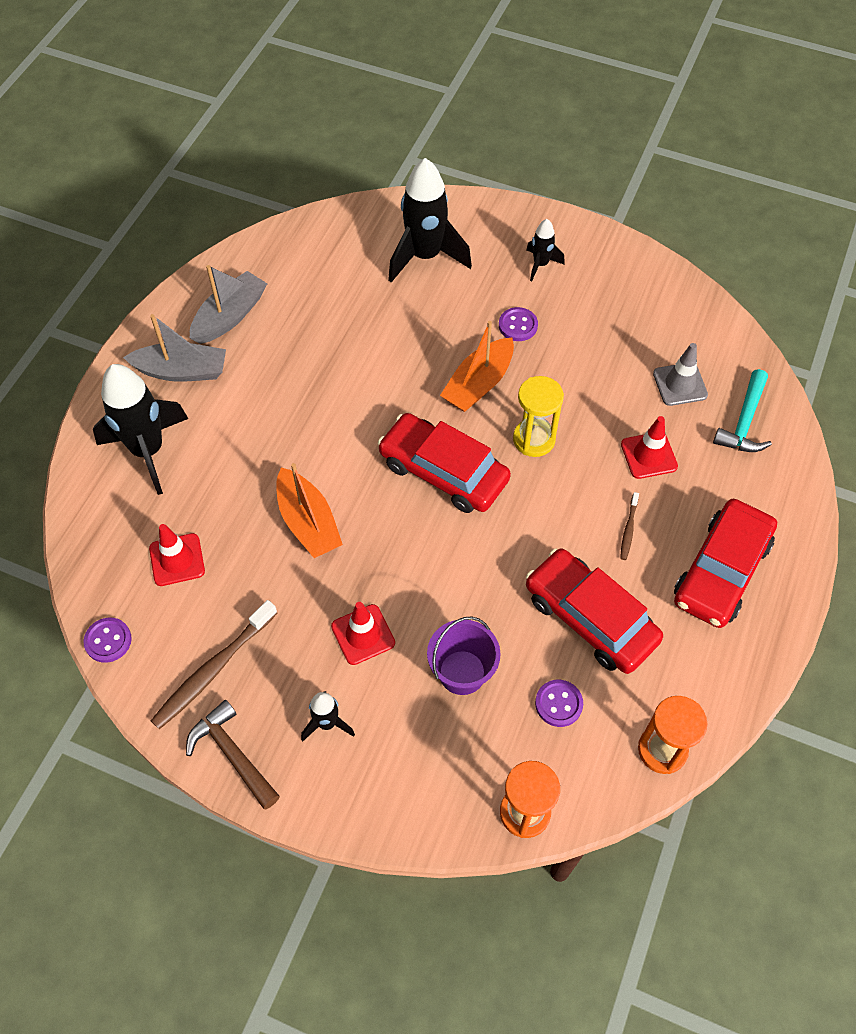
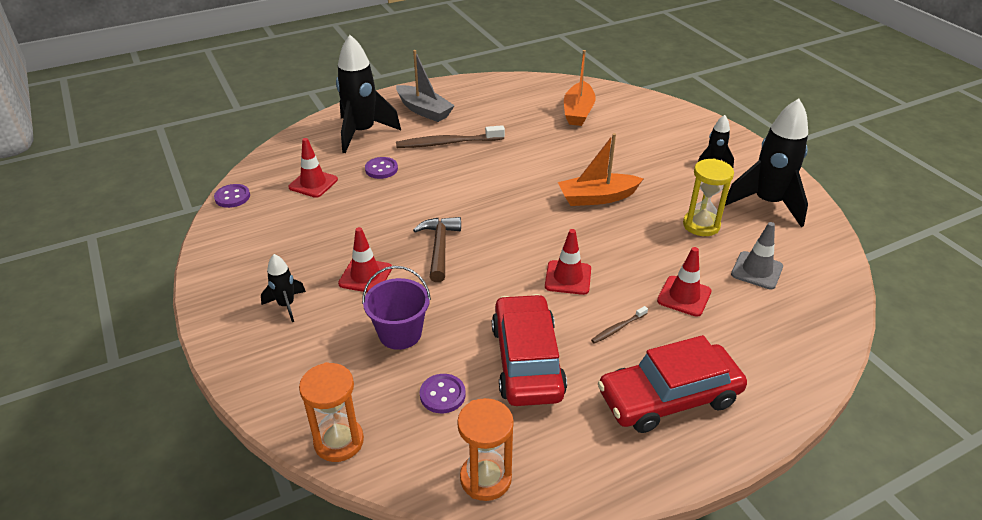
camera: 40 degrees right, 20 degrees down
(214, 669) = (264, 241): brown toothbrush -> brown toothbrush (448, 143)
(230, 316) = (480, 101): grey boat -> none
(232, 754) = (218, 285): brown hammer -> brown hammer (439, 247)
(308, 522) = (405, 206): orange boat -> orange boat (578, 112)
(425, 256) = (634, 126): black rocket -> black rocket (767, 203)
(443, 471) = (519, 227): red car -> none
(518, 325) = (660, 183): purple button -> purple button (381, 169)
(534, 439) = (603, 243): yellow hourglass -> yellow hourglass (701, 225)
(541, 503) = (568, 278): none -> red traffic cone
(744, 422) = (792, 319): turquoise hammer -> none

